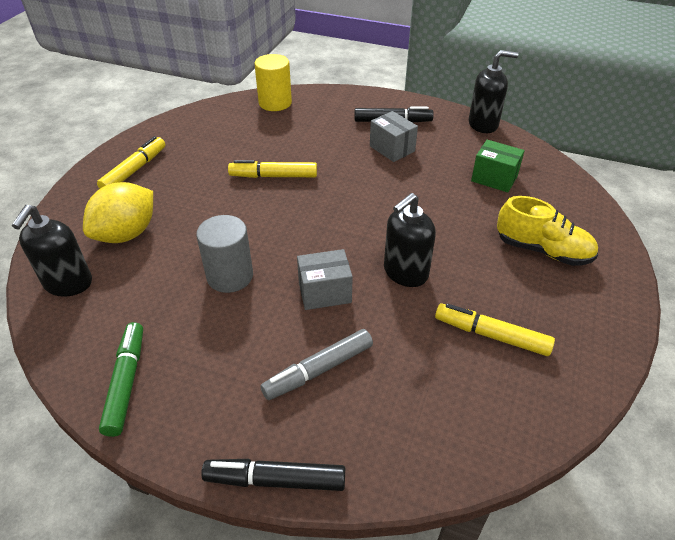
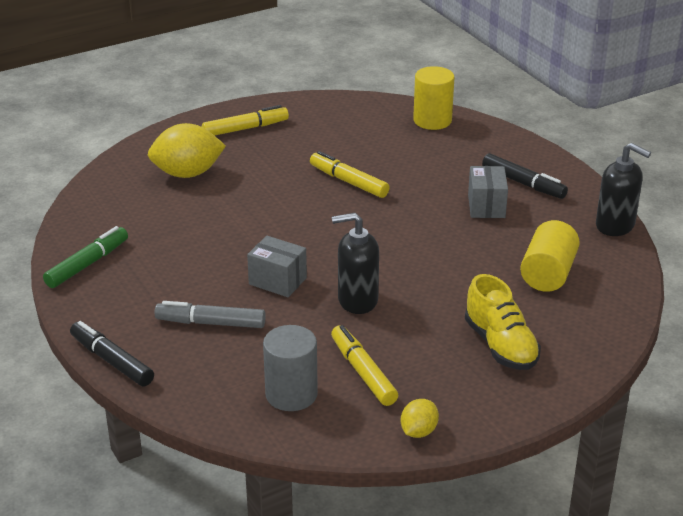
camera: 40 degrees right, 10 degrees down
(68, 283) = (115, 188): black soap dispenser -> none
(230, 276) = (224, 236): grey cylinder -> grey cylinder (291, 394)
(494, 178) = (548, 274): green box -> yellow cylinder
(595, 362) = (418, 431): none -> yellow lemon

